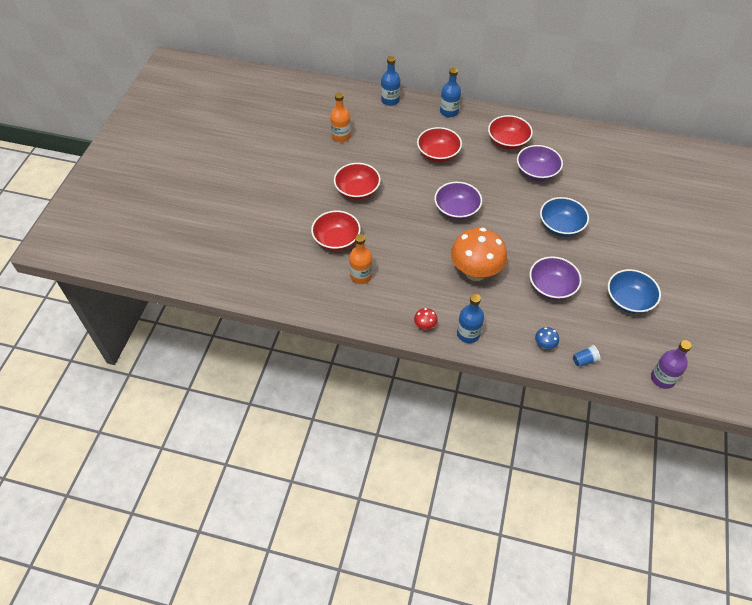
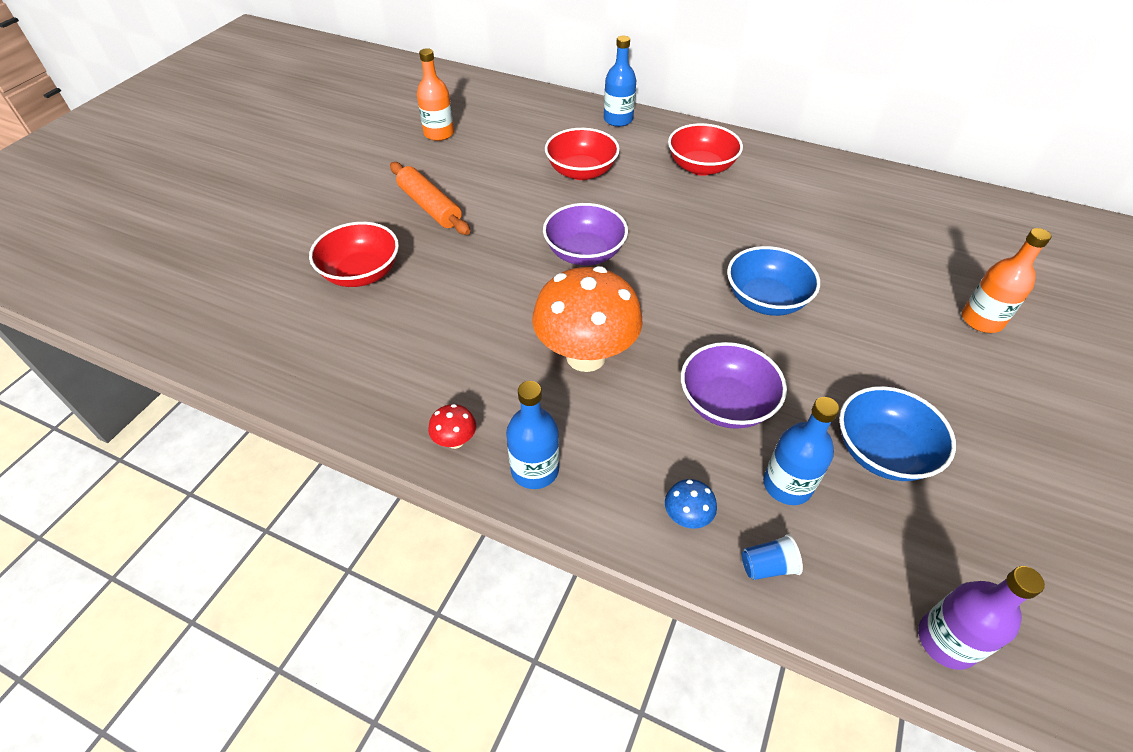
camera: 10 degrees right, 5 degrees down
(357, 191) = (430, 206): red bowl -> orange rolling pin
(361, 276) = (376, 335): orange bottle -> orange bottle (981, 320)
(390, 100) = (533, 98): blue bottle -> blue bottle (787, 485)
(536, 173) = (739, 213): purple bowl -> none

